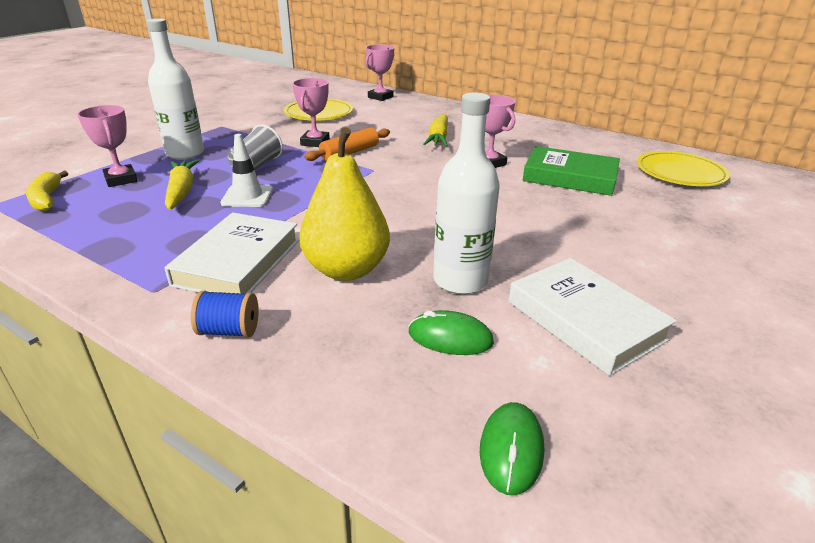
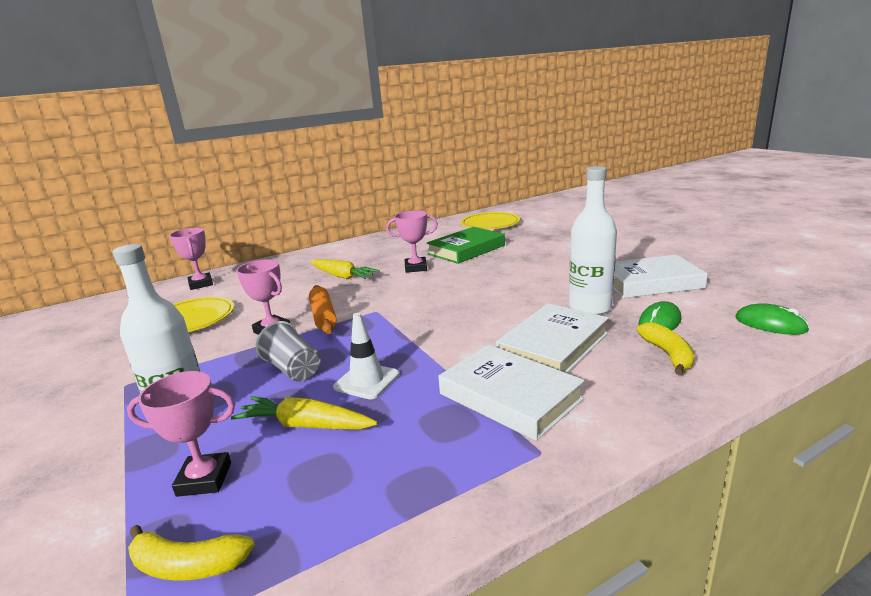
camera: 60 degrees left, 10 degrees down
(229, 331) = (628, 409): blue spool -> none
(346, 270) = (553, 346): yellow pear -> white book
(360, 350) = (668, 354): none -> yellow banana

